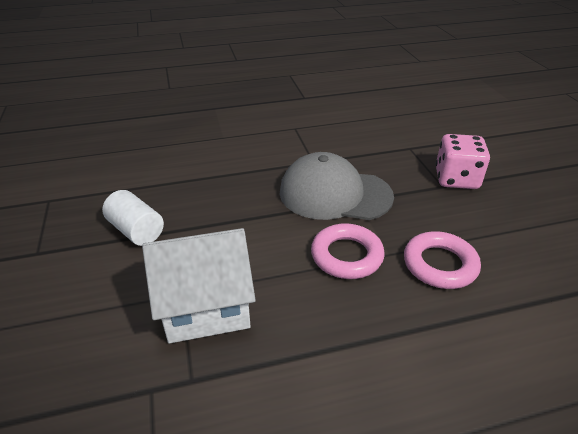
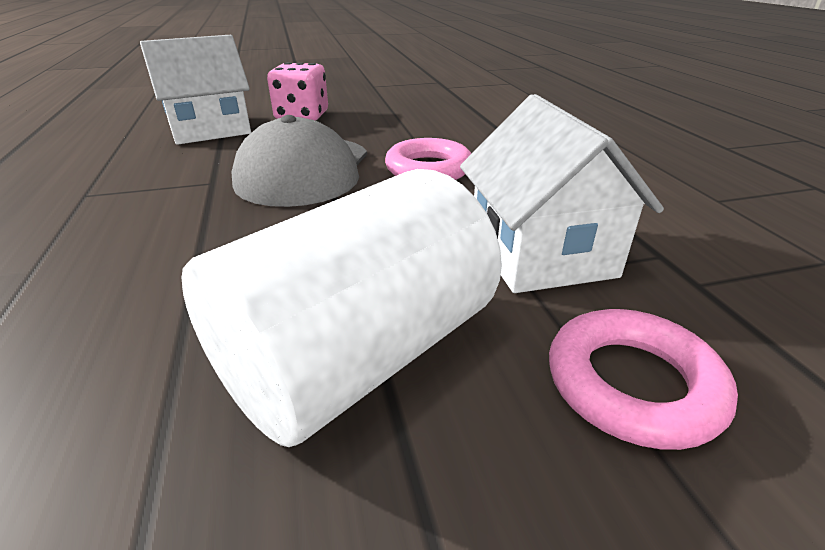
camera: 90 degrees left, 5 degrees down
(136, 231) = (359, 356): white cylinder -> white cylinder, size x1.93
(406, 143) = (209, 129): none -> white house
(440, 264) = (438, 133): pink ring -> pink ring (632, 384)

